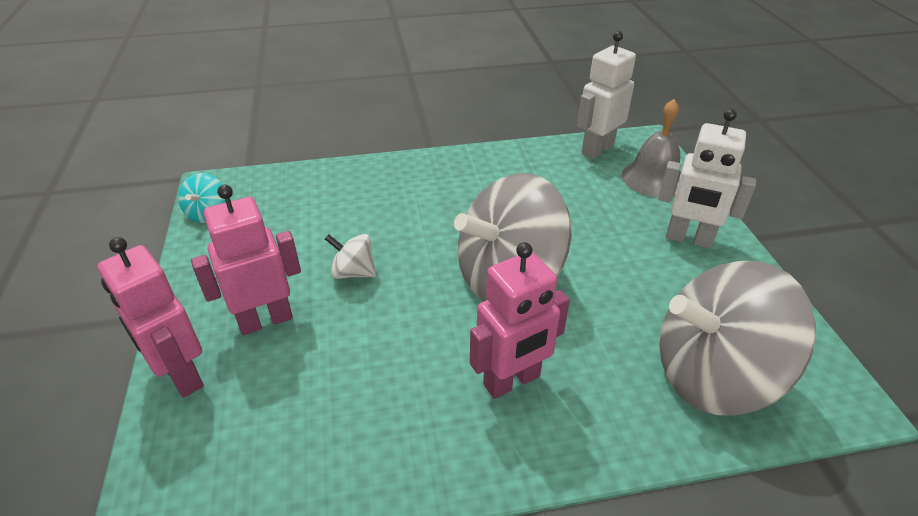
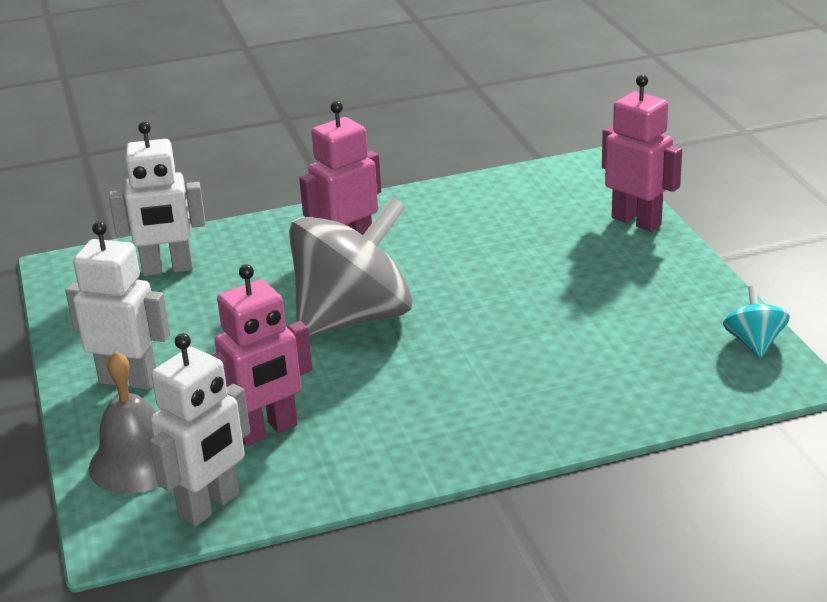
camera: 175 degrees right, 10 degrees down
(265, 320) = (593, 260): pink robot -> pink robot (267, 431)
(353, 272) = (528, 304): white spinning top -> none
(713, 375) = (167, 269): grey spinning top -> white robot

